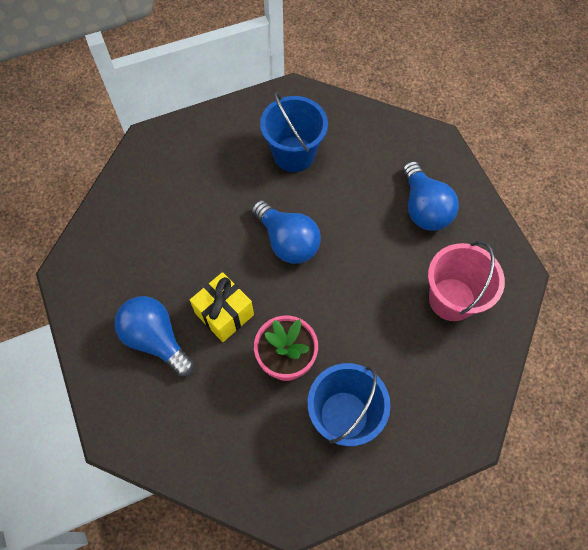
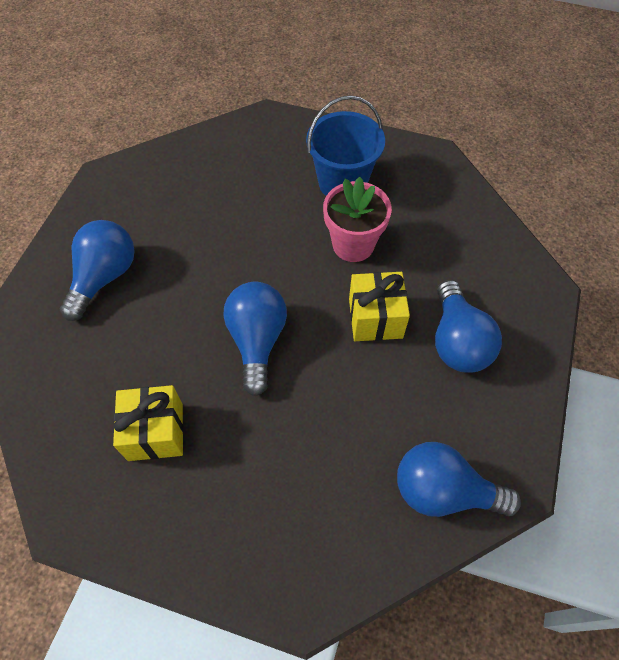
camera: 140 degrees left, 5 degrees down
(108, 238) = (443, 491): none -> blue light bulb
(294, 154) = (155, 432): blue bucket -> yellow gift
(452, 299) = (175, 196): pink bucket -> none

